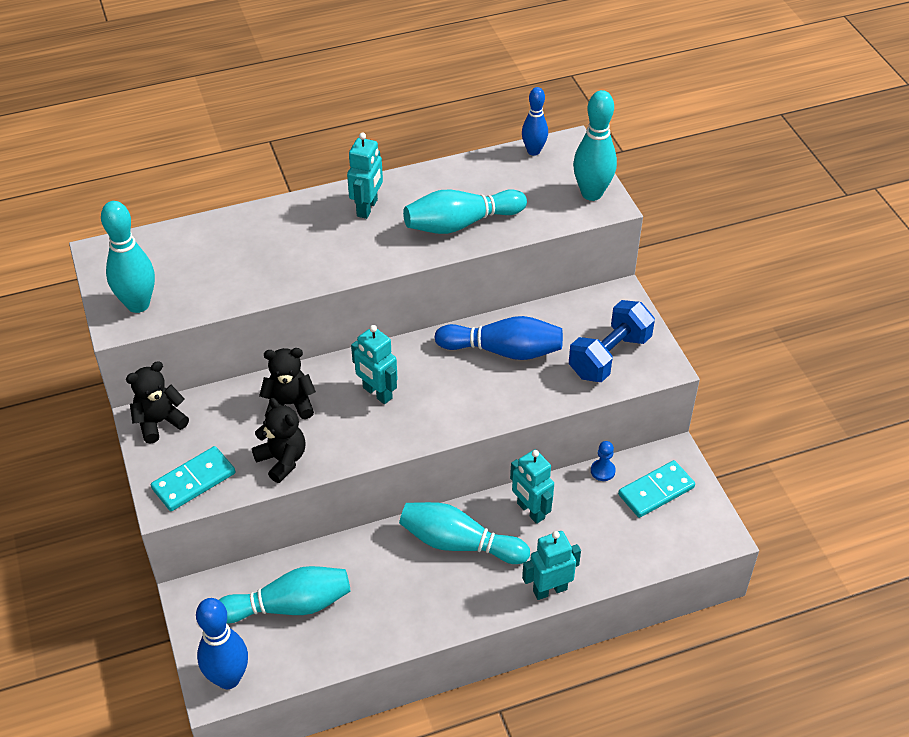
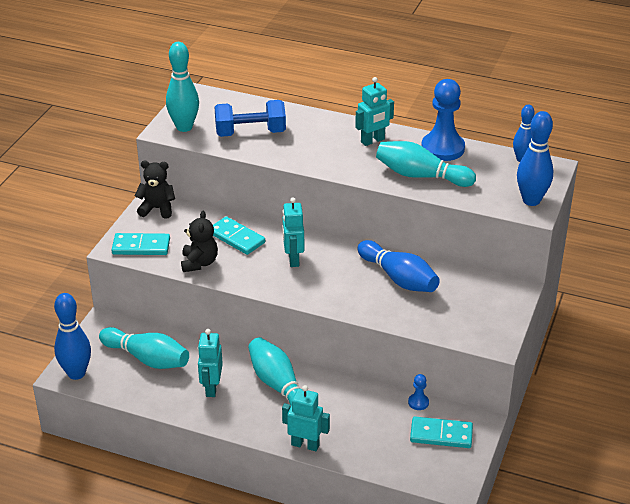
camera: 40 degrees right, 10 degrees down
(289, 404) = (236, 238): black teddy bear -> turquoise domino
(446, 179) = (442, 148): none -> blue pawn
(530, 511) = (344, 396): turquoise robot -> turquoise robot (211, 388)
(591, 193) = (531, 200): turquoise bowling pin -> blue bowling pin
(609, 356) = (466, 318): blue dumbbell -> blue dumbbell (250, 133)

